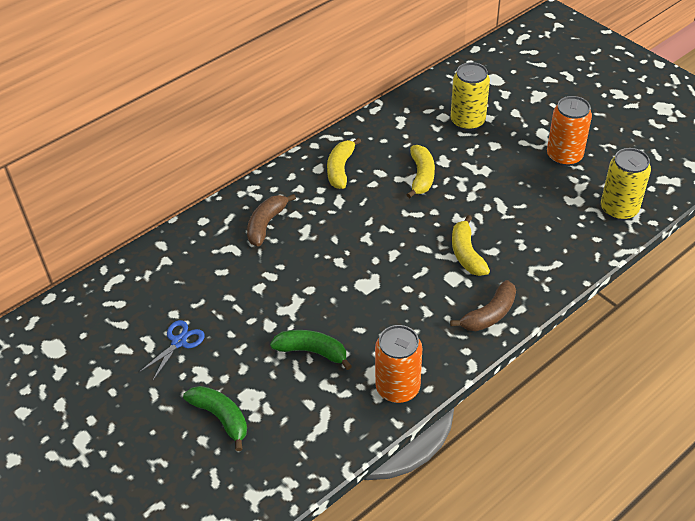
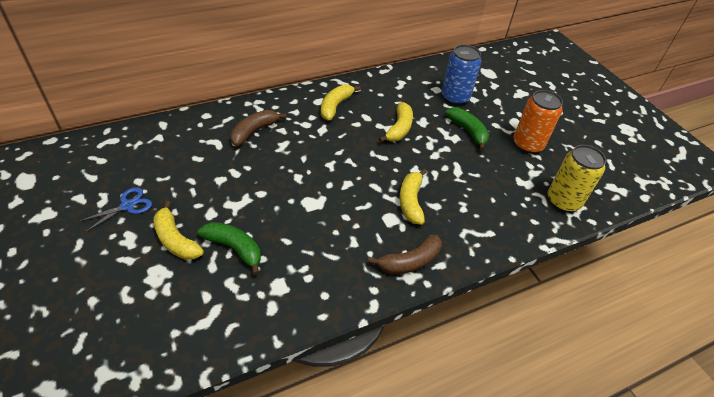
camera: 10 degrees right, 0 degrees up
(221, 418) = (121, 285): green banana -> green banana (468, 131)
(249, 360) = (176, 239): none -> yellow banana
(397, 388) = (294, 306): orange can -> none
(467, 121) = (455, 98): yellow can -> blue can

